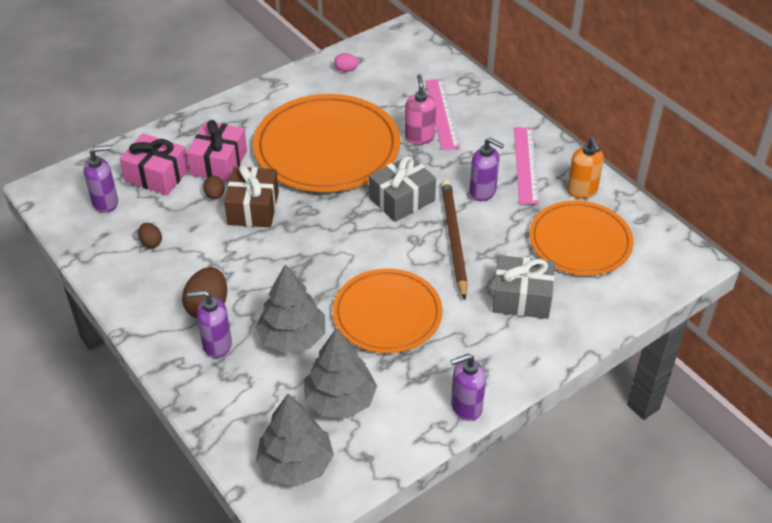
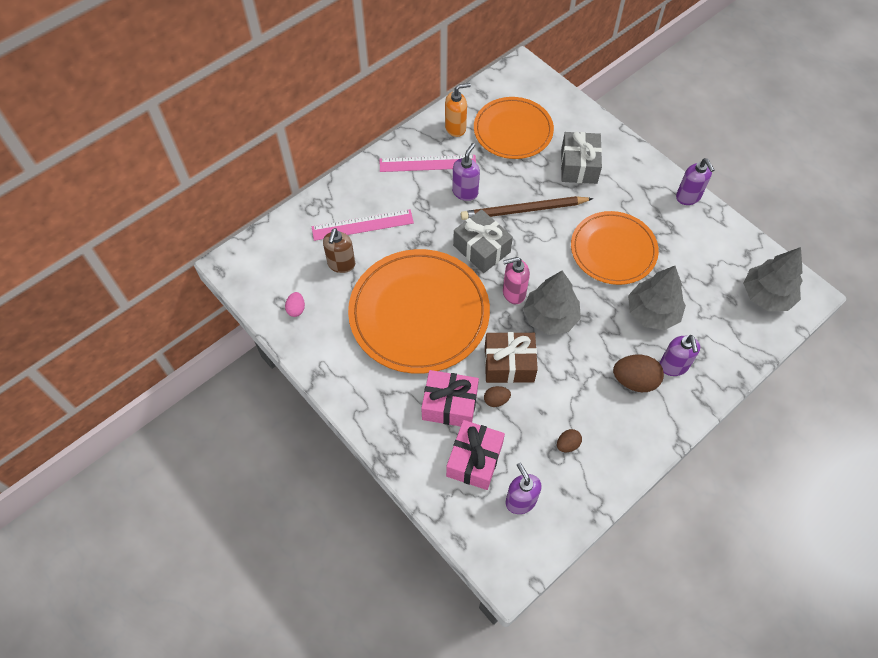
camera: 95 degrees left, 15 degrees up
(340, 400) = (703, 273): grey tree -> grey tree (550, 317)
(394, 98) = (341, 264): none -> brown soap dispenser
(419, 137) = (397, 240): pink soap dispenser -> pink soap dispenser (513, 293)

